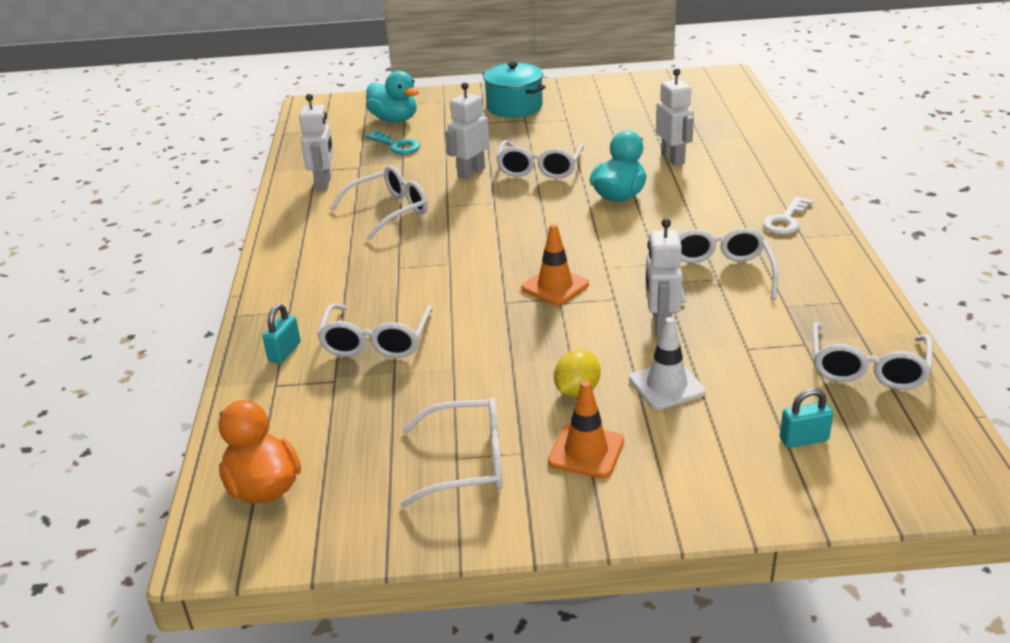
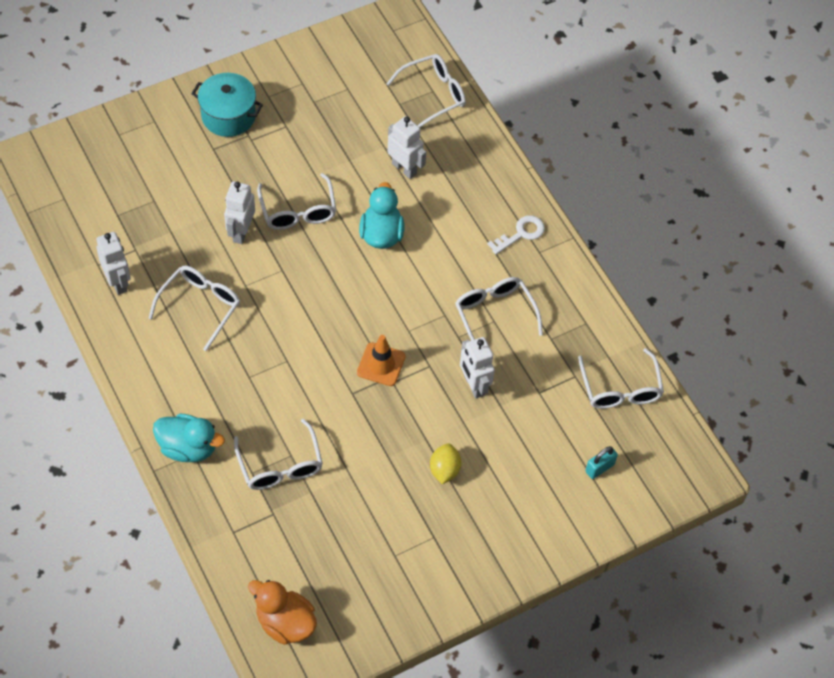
camera: 30 degrees left, 25 degrees up
(284, 352) = (219, 497): turquoise padlock -> none
(394, 119) = (124, 164): turquoise duck -> turquoise duck (188, 447)
(396, 145) = (151, 207): turquoise key -> none
(468, 463) = (404, 557): white glasses -> white glasses (433, 94)
(586, 451) = (473, 522): orange traffic cone -> none
(666, 385) = (500, 446): white traffic cone -> none
(786, 220) = (521, 234): white key -> white key turned 135 degrees counterclockwise

